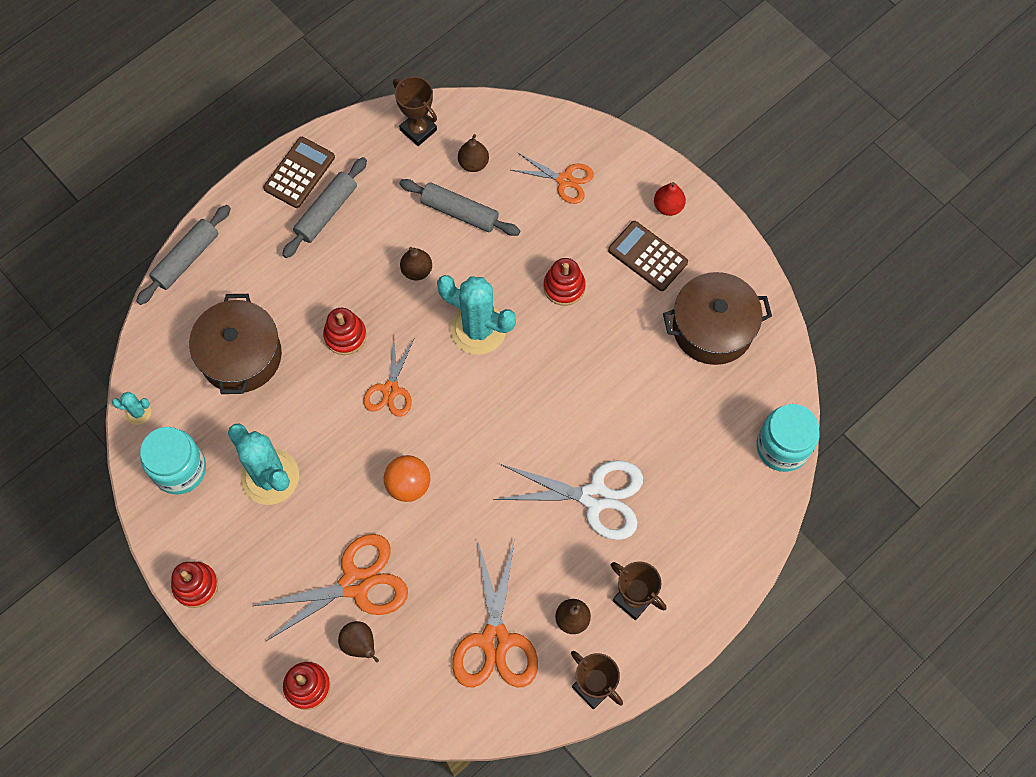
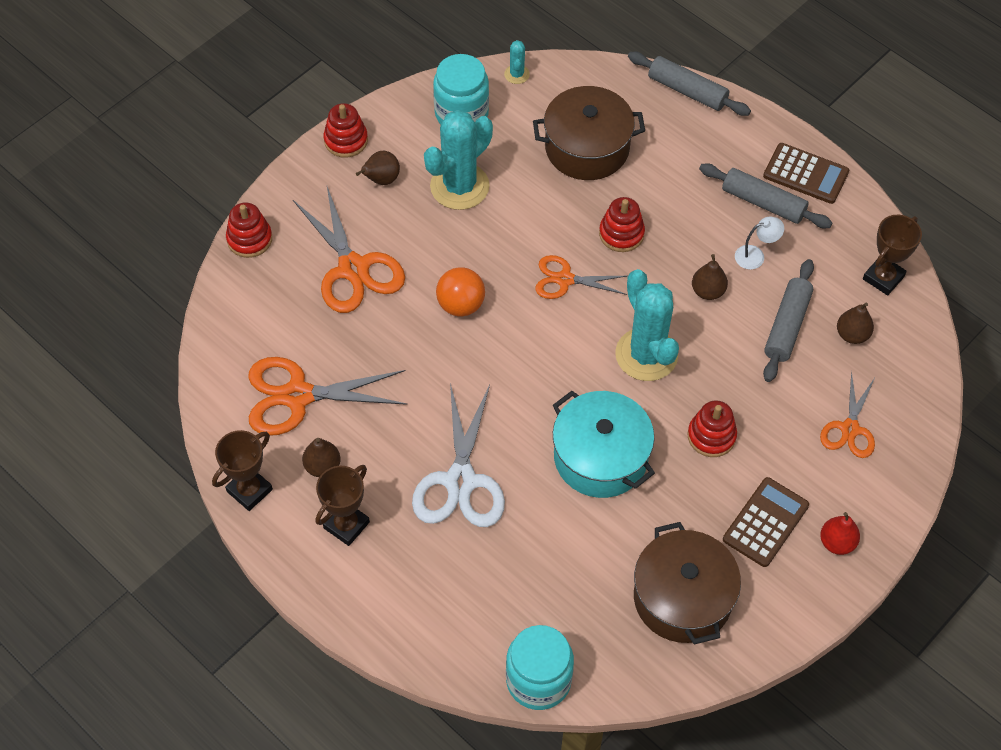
camera: 85 degrees right, 10 degrees down
(360, 644) = (291, 278): brown pear -> brown pear (381, 180)
(383, 226) = (755, 255): none -> white lamp
(478, 329) = (646, 355): turquoise cactus -> turquoise cactus turned 45 degrees counterclockwise
(578, 378) = (600, 457): none -> turquoise pot

